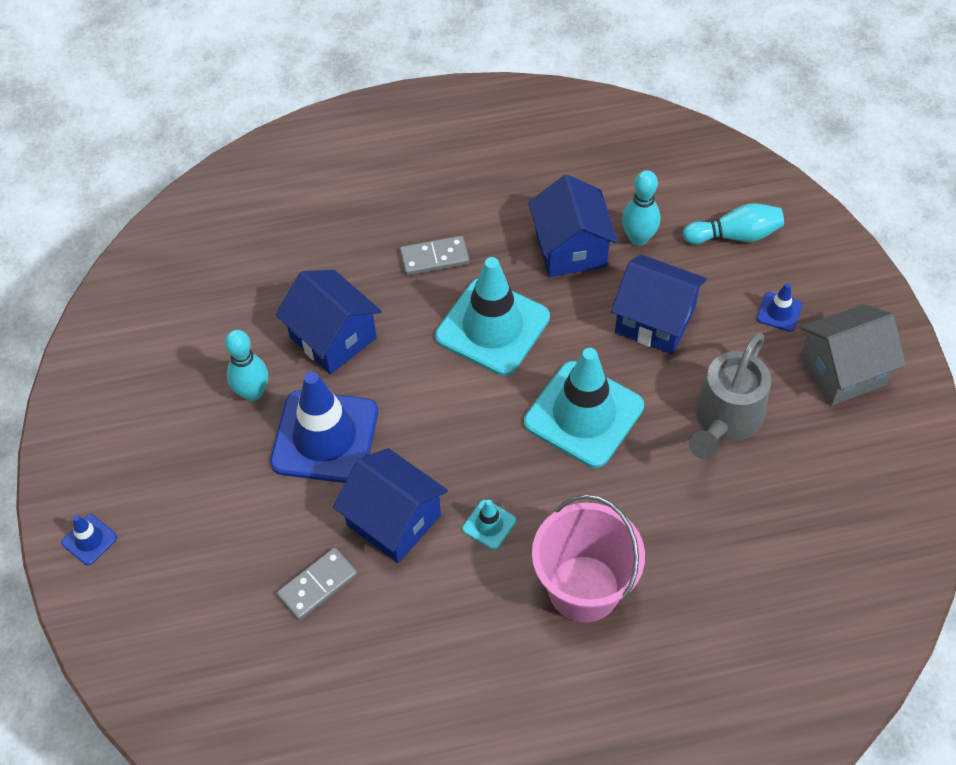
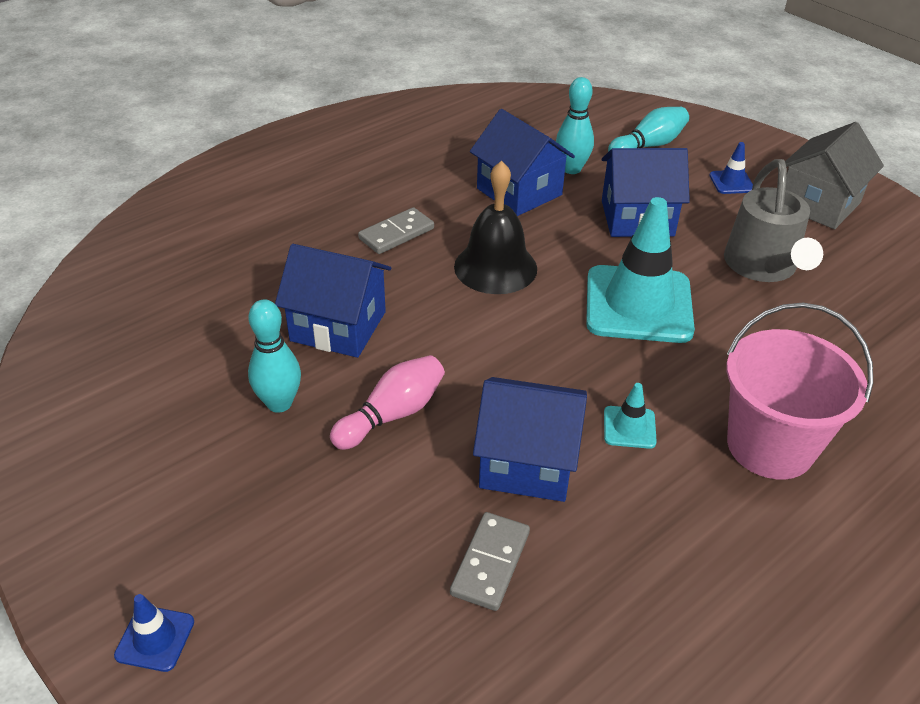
camera: 30 degrees left, 15 degrees down
(325, 437) = (392, 414): blue traffic cone -> pink bowling pin
(492, 327) = (495, 267): turquoise traffic cone -> black bell

